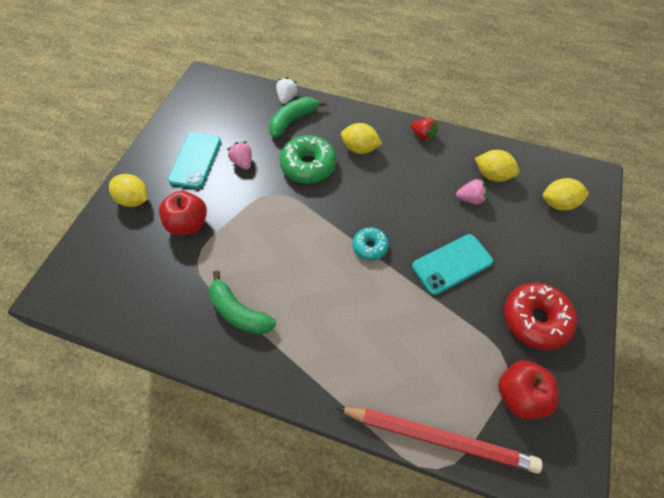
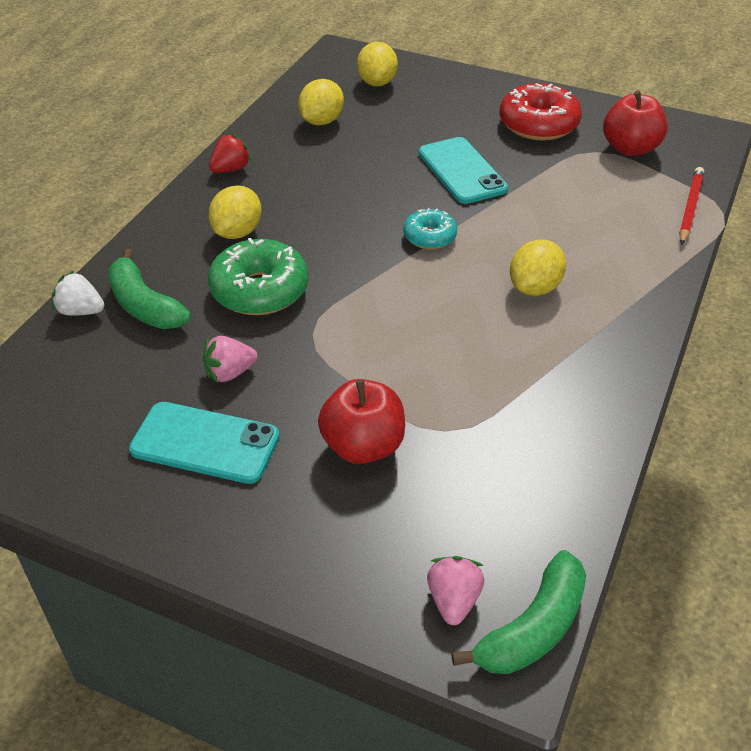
camera: 85 degrees left, 15 degrees down
(134, 200) = (289, 538): yellow lemon -> yellow lemon (534, 288)
(238, 312) = (540, 375): green banana -> green banana (532, 629)
(439, 438) = (690, 208): red pencil -> red pencil, size x0.57
(470, 199) = (358, 143): pink strawberry -> pink strawberry (453, 600)

